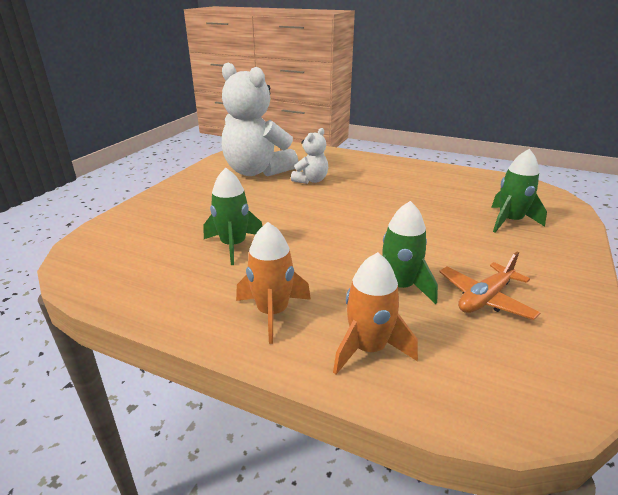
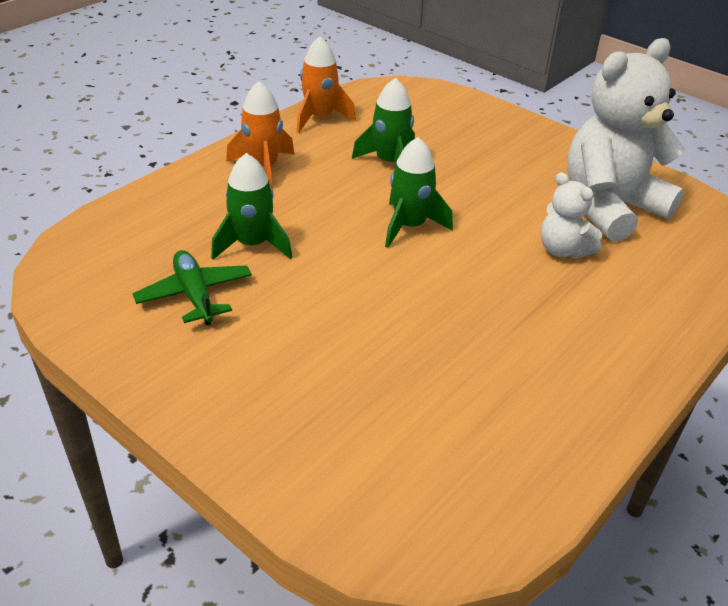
camera: 105 degrees right, 10 degrees up
(368, 349) = (185, 202): orange rocket -> orange rocket (320, 117)
(485, 298) = (195, 295): orange plane -> green plane
(509, 221) = (343, 413): green rocket -> green rocket (409, 226)

